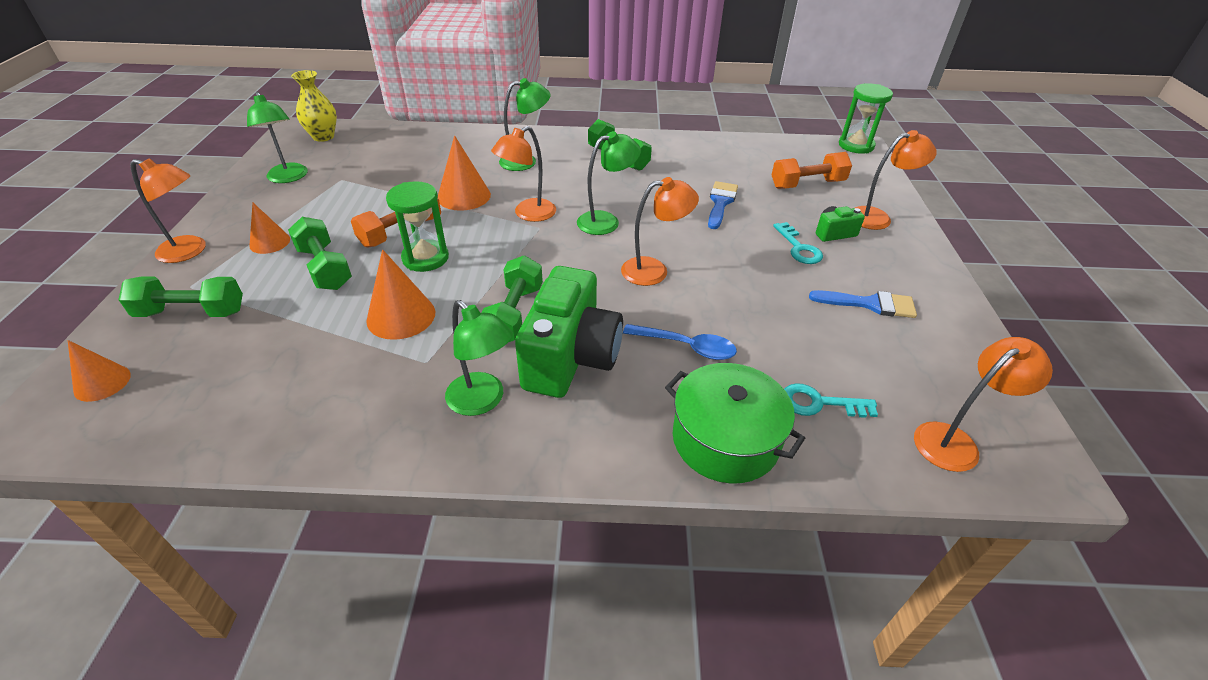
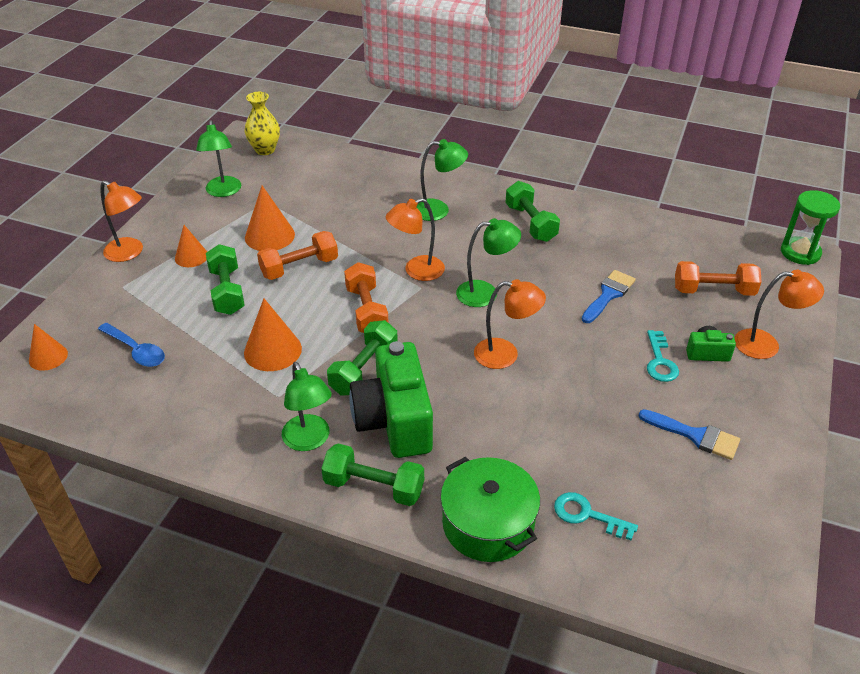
camera: 20 degrees right, 0 degrees up
(191, 312) = (119, 311): green dumbbell -> green dumbbell (374, 487)
(425, 258) = (311, 299): green hourglass -> none
(464, 196) = (366, 240): orange cone -> orange cone (269, 236)
(492, 258) = (367, 311): none -> orange dumbbell
(571, 358) = (394, 421): green camera -> green camera turned 135 degrees clockwise
(686, 347) = (497, 435): blue spoon -> blue spoon (136, 351)
(955, 441) = (690, 580): orange lamp -> none

